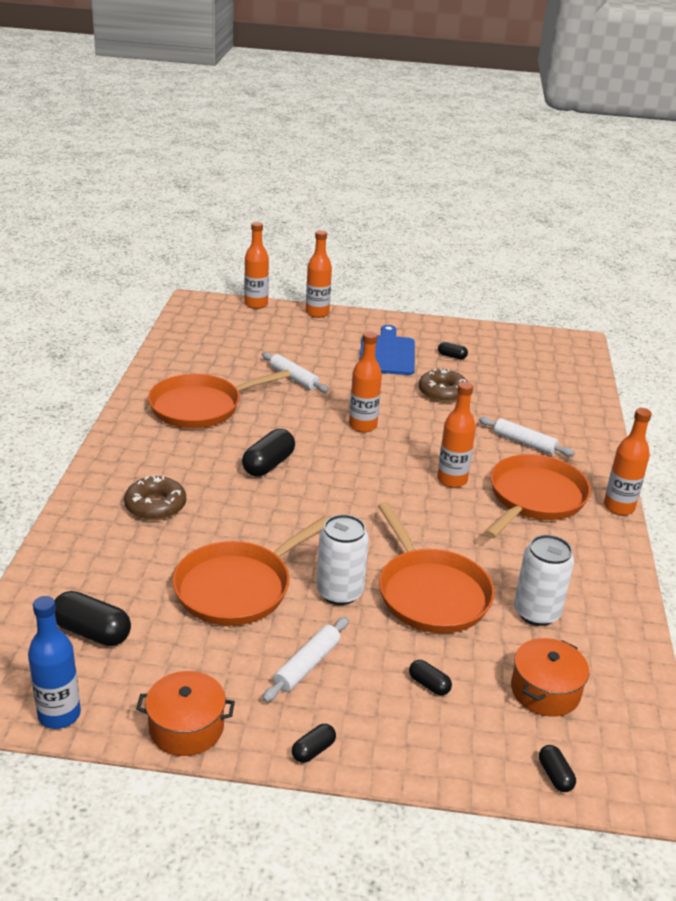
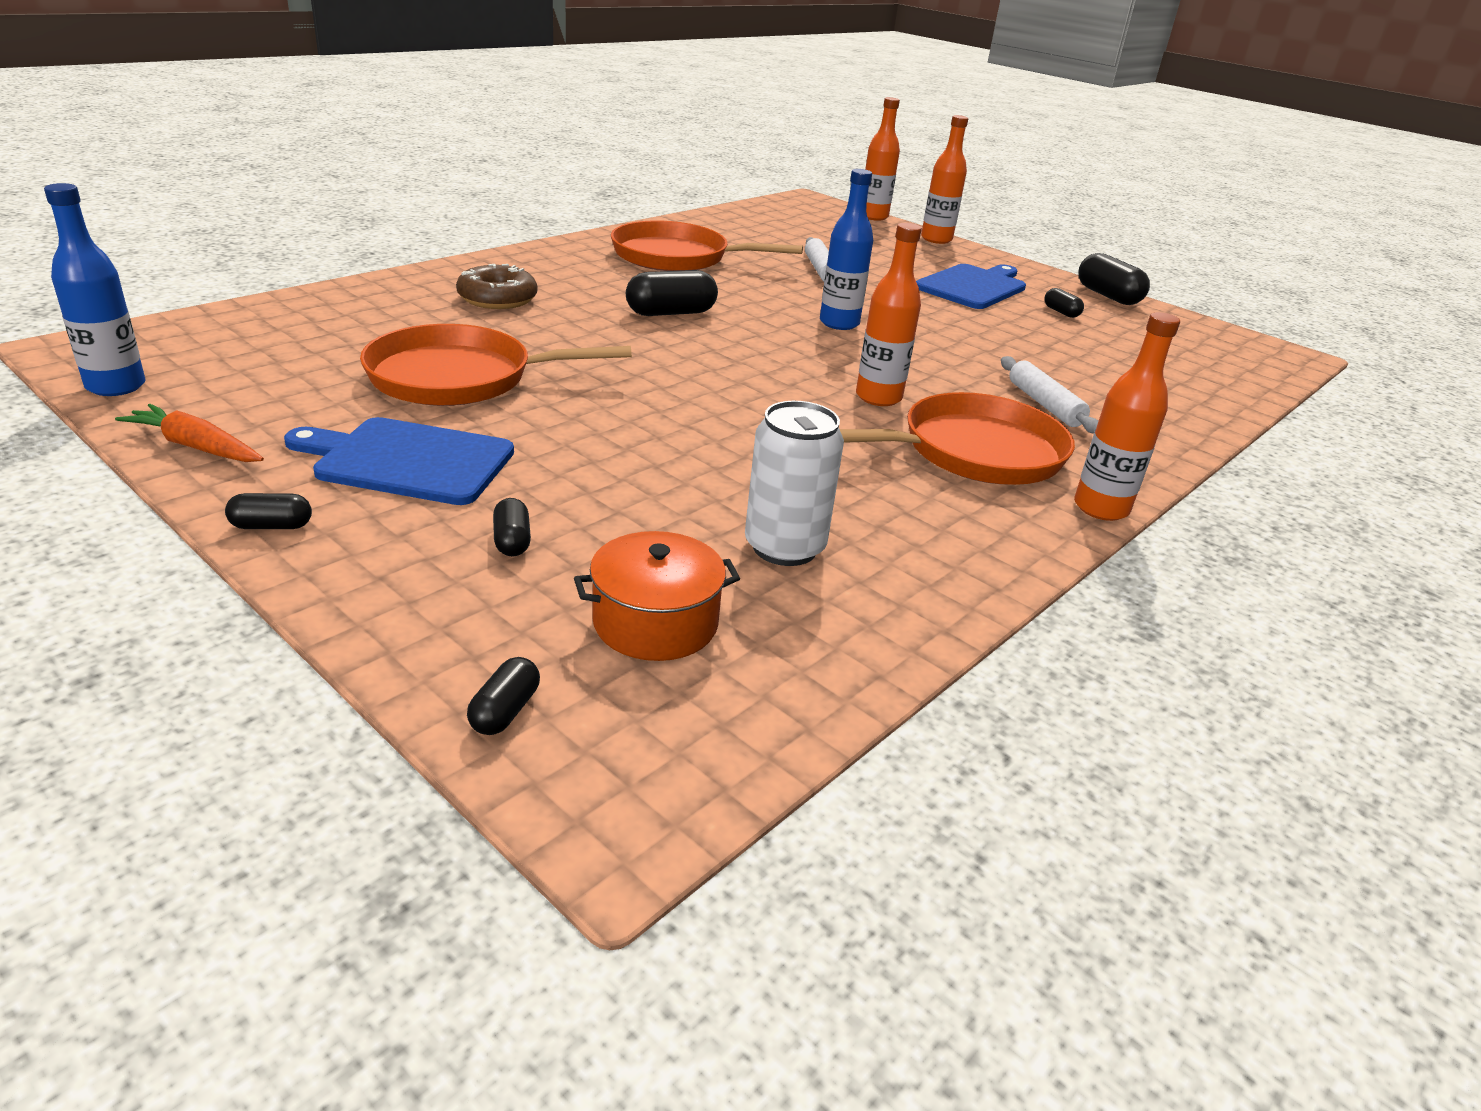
camera: 35 degrees right, 0 degrees up
(92, 632) = (262, 350): black capsule -> black capsule (1108, 296)
(186, 727) = (195, 447): orange pot -> orange carrot
(307, 665) = (408, 460): white rolling pin -> blue cutting board
(340, 592) = (561, 425): white can -> none
(363, 426) = (839, 323): orange bottle -> blue bottle
(431, 593) = (669, 471): orange pan -> none
(443, 392) = (996, 333): brown donut -> none

